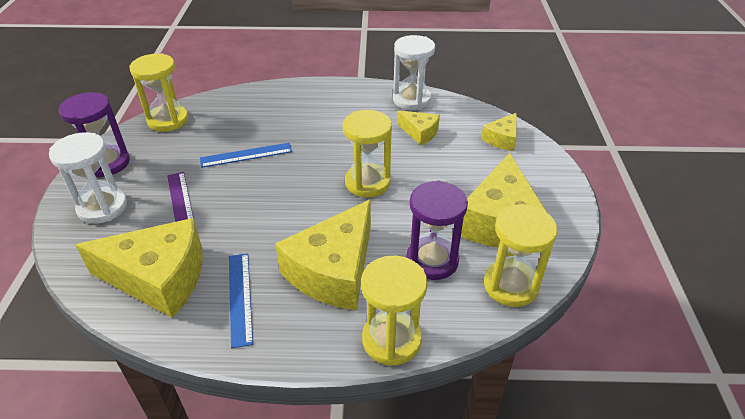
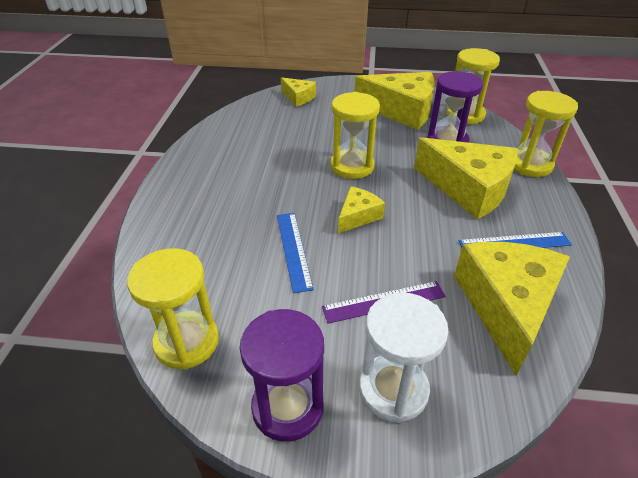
camera: 85 degrees left, 0 degrees up
(411, 100) = (220, 134): white hourglass -> none
(419, 132) = (279, 134): yellow cheese -> yellow cheese (358, 216)

